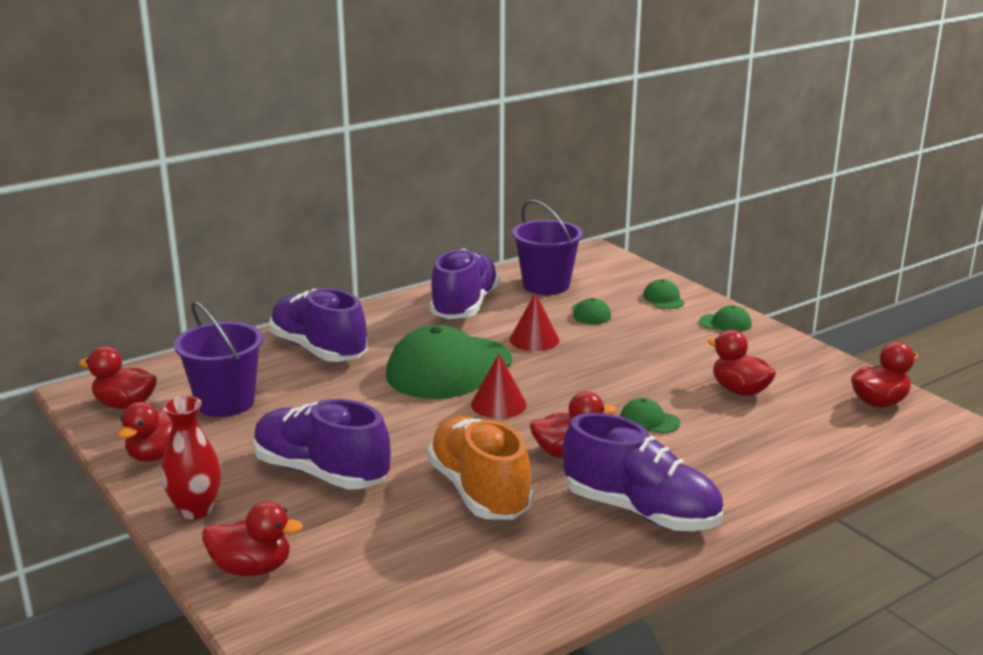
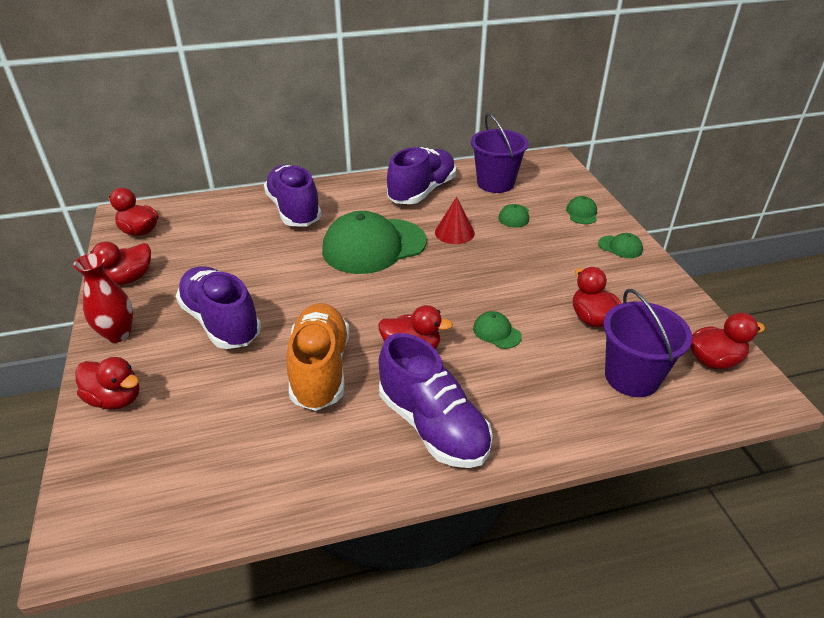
camera: 20 degrees right, 15 degrees up
(225, 402) = (202, 243): purple bucket -> purple bucket (632, 377)
(498, 404) = (388, 288): red cone -> none

